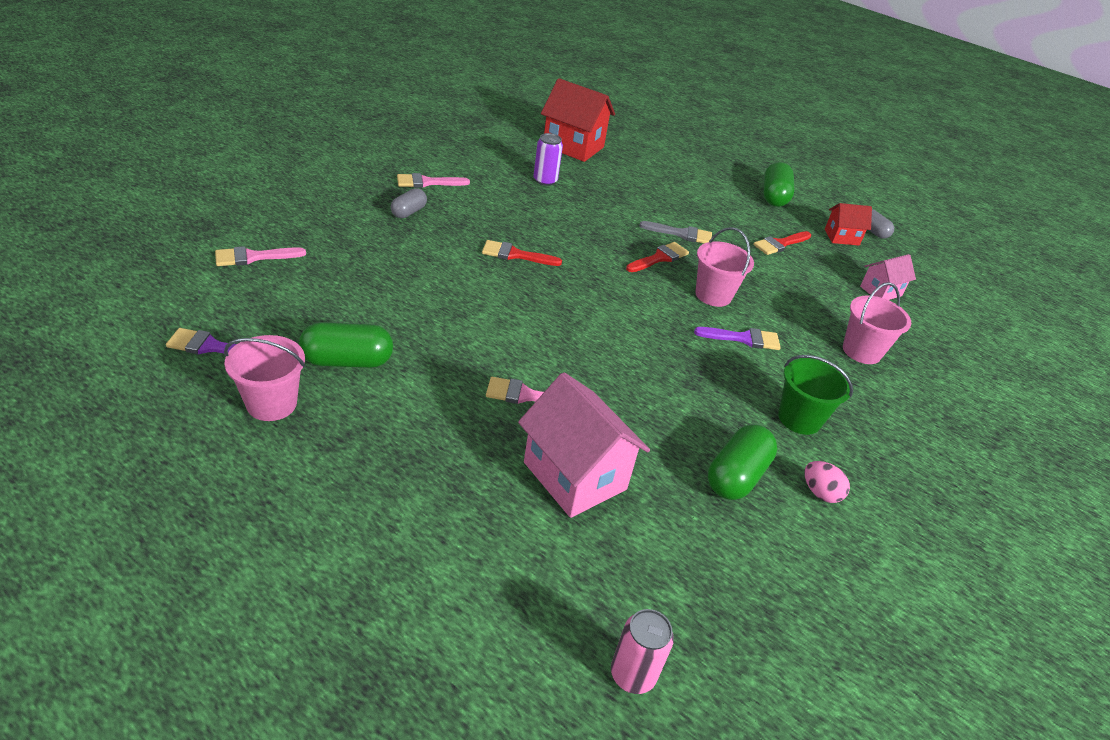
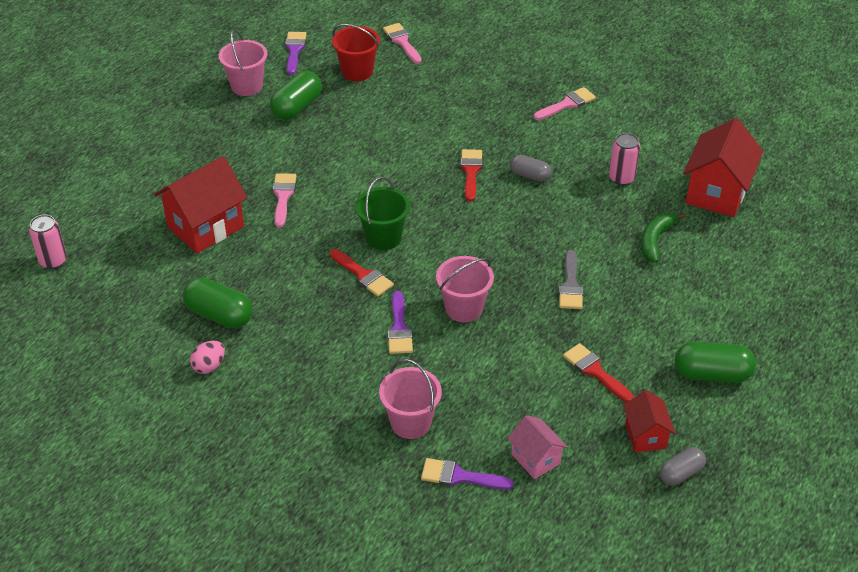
camera: 90 degrees right, 5 degrees up
(296, 300) = (357, 71): none -> red bucket
(347, 361) = (297, 107): green capsule -> green capsule turned 45 degrees clockwise
(408, 212) = (508, 102): grey capsule -> grey capsule (530, 175)
(427, 182) = (567, 104): pink brush -> pink brush turned 75 degrees clockwise
(545, 180) = (621, 178): purple can -> pink can
(575, 476) = (206, 227): pink house -> red house
(627, 184) = (656, 240): none -> green banana
(659, 258) = (513, 268): red brush -> red brush (363, 275)
(799, 418) = (295, 361): green bucket -> green bucket (383, 237)
(913, 333) = (460, 476): none -> purple brush

